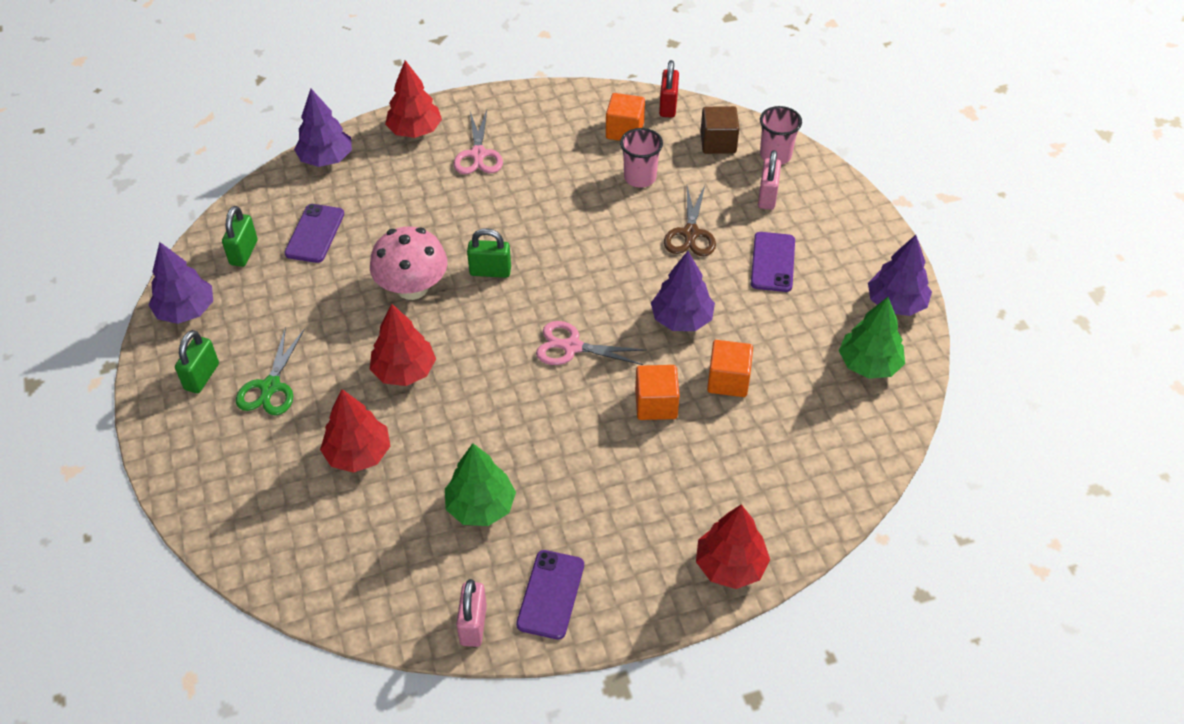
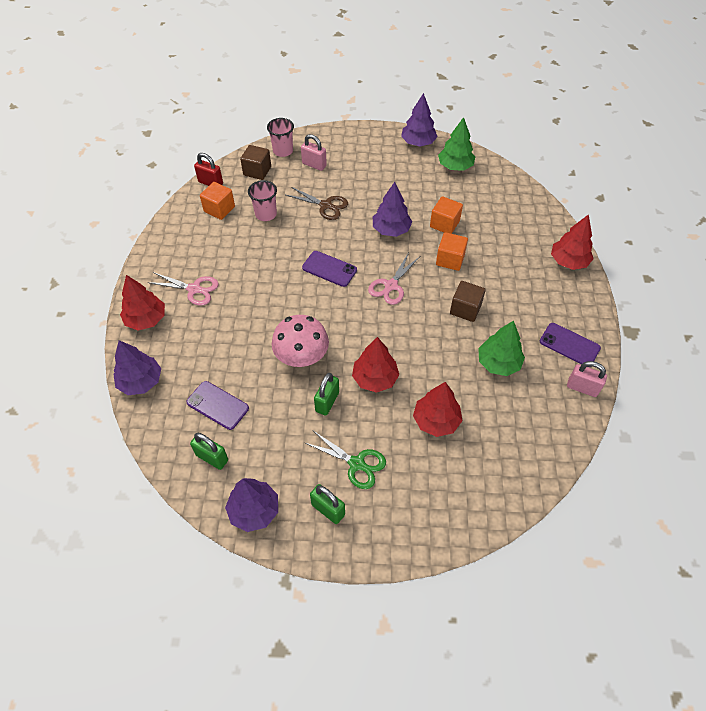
camera: 70 degrees left, 5 degrees up
(490, 271) = (308, 310): green padlock -> green padlock (327, 402)
(566, 445) = (465, 309): none -> brown cube
(772, 262) = (366, 179): purple phone -> purple phone (329, 269)

